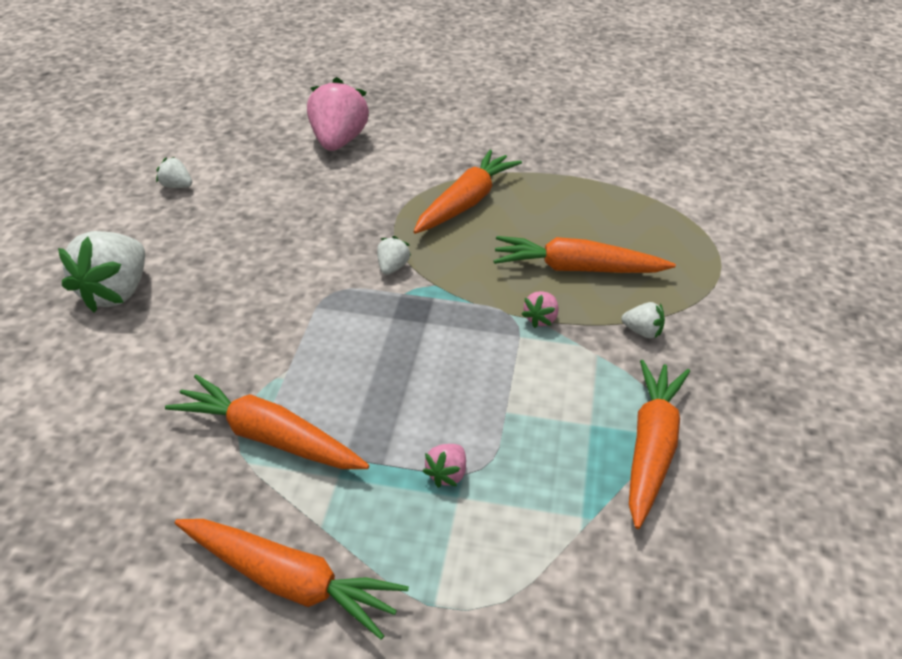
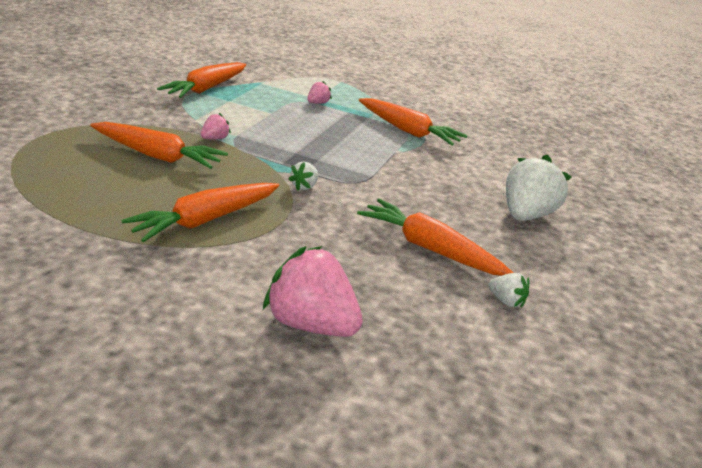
camera: 170 degrees left, 10 degrees down
(289, 582) = (400, 96): orange carrot -> orange carrot (430, 249)
(338, 141) = (311, 324): pink strawberry -> pink strawberry turned 105 degrees clockwise
(642, 332) = (153, 120): white strawberry -> none

